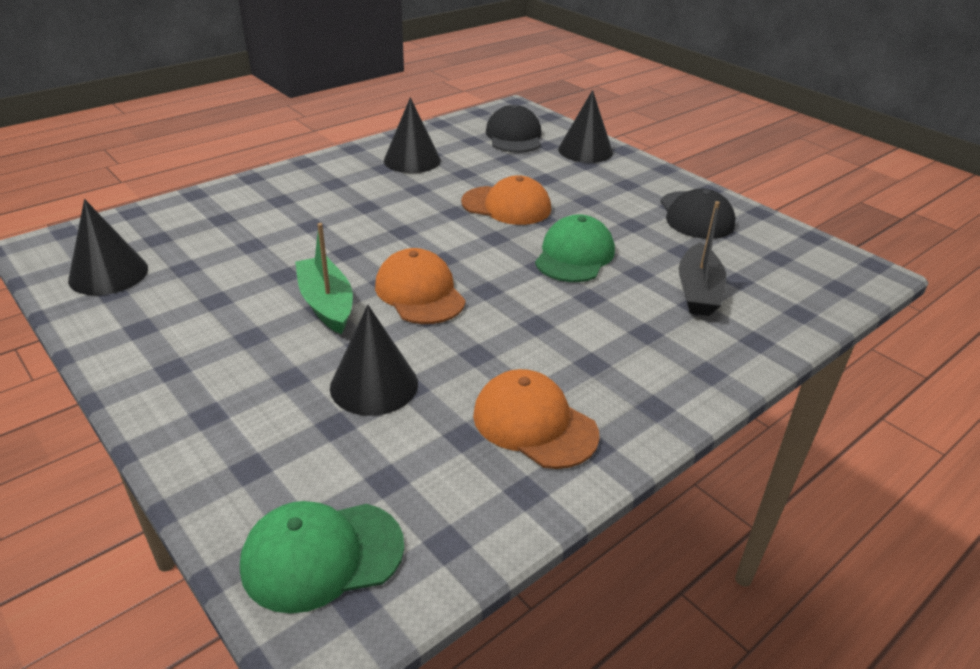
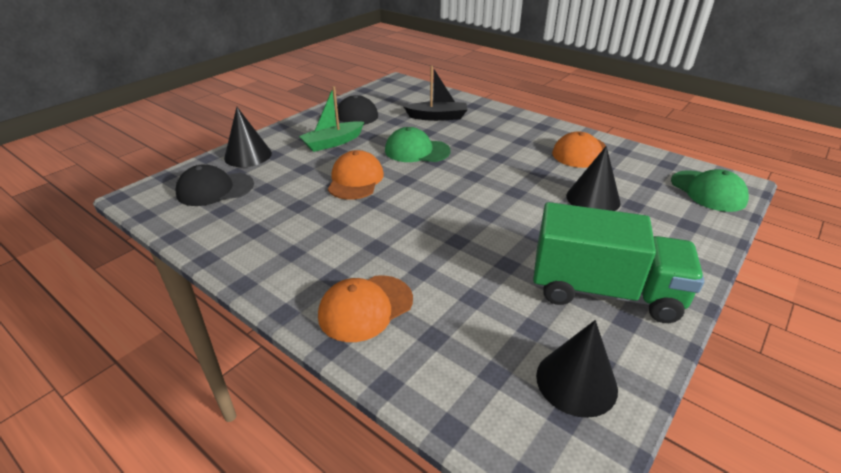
camera: 100 degrees left, 0 degrees up
(190, 327) = (604, 291): none -> green truck
(326, 304) = (531, 234): green boat -> green boat (333, 142)
(412, 160) = (273, 238): black cone -> none
(420, 293) = (492, 198): orange cap -> orange cap (365, 308)

